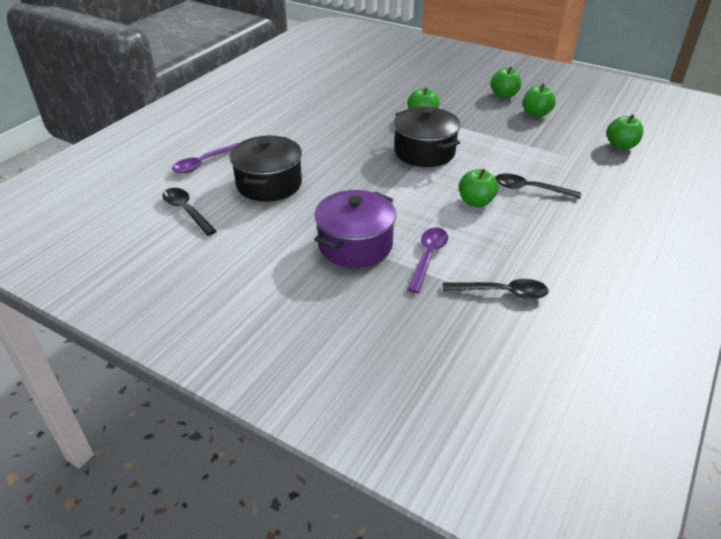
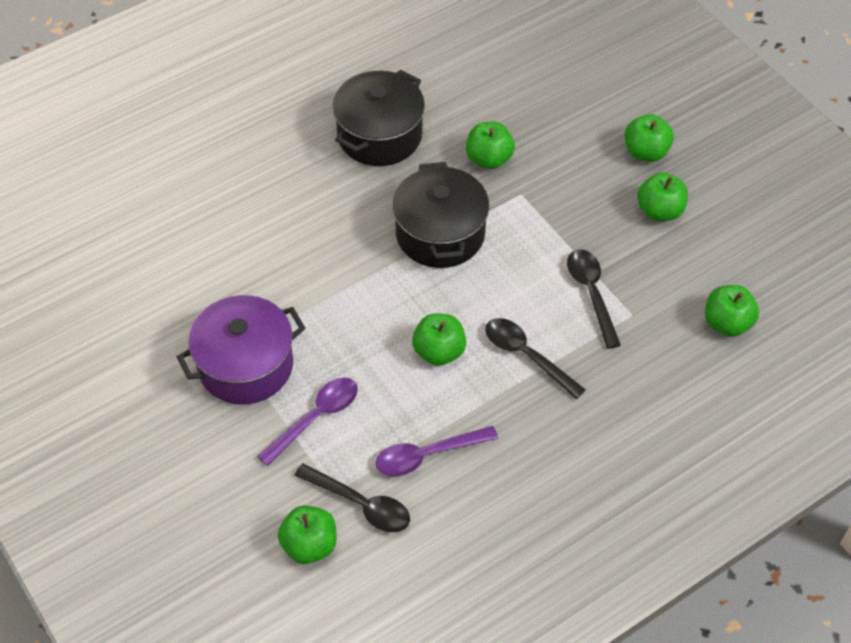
camera: 25 degrees right, 15 degrees up
(186, 211) = (89, 233): black spoon -> black spoon (591, 294)
(204, 163) = (151, 152): purple spoon -> purple spoon (428, 455)
(269, 184) = (207, 222): black pot -> black pot (379, 135)
(489, 328) = (309, 545): none -> green apple

